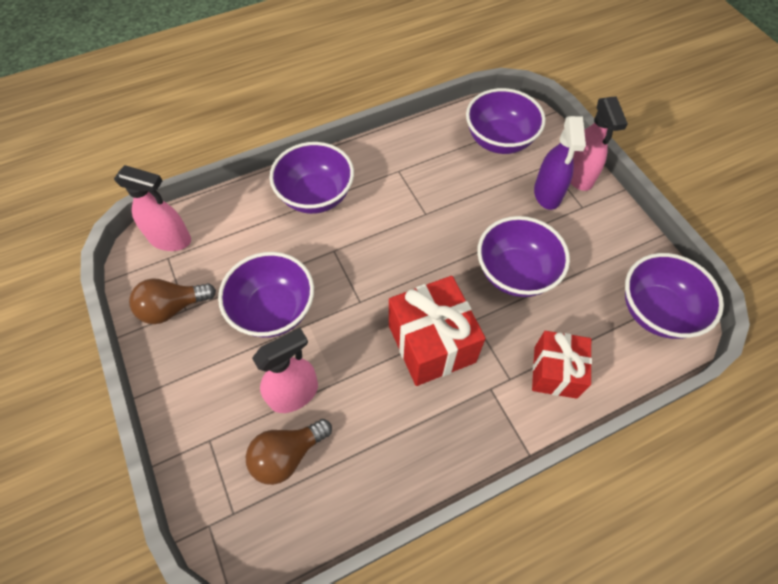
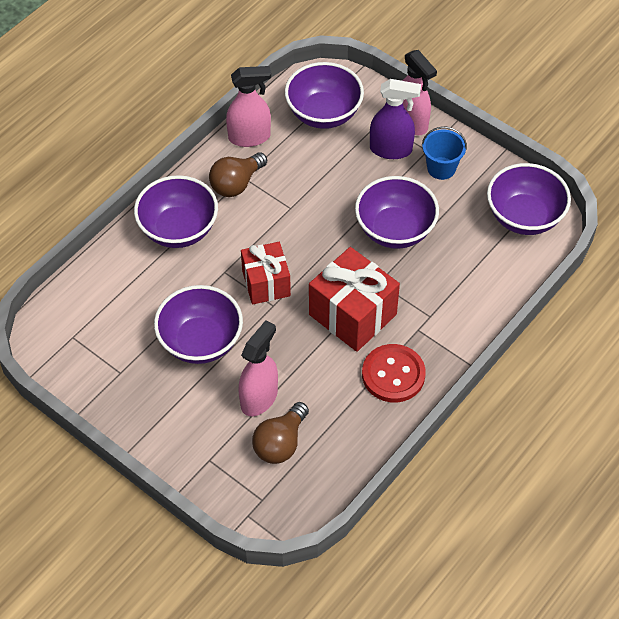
camera: 25 degrees left, 5 degrees down
(170, 239) = (64, 320): pink spray bottle -> pink spray bottle (250, 137)
(172, 308) = (107, 375): brown light bulb -> brown light bulb (236, 184)
(441, 429) = (393, 375): none -> red button
(547, 194) = (391, 149): purple spray bottle -> purple spray bottle turned 60 degrees counterclockwise
(555, 372) = (463, 296): red gift -> red gift (266, 283)
(589, 229) = (441, 168): none -> blue bucket

